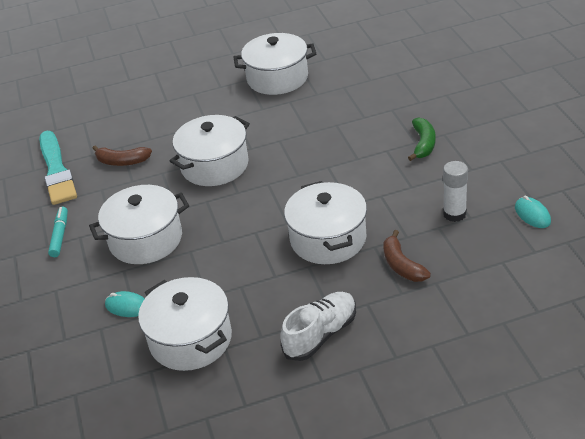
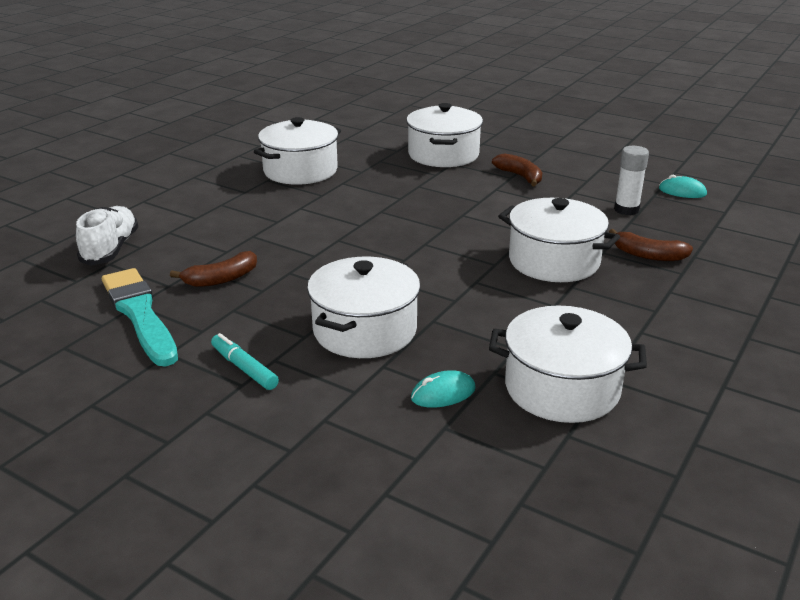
camera: 45 degrees left, 10 degrees down
(56, 171) = (140, 314): turquoise brush -> turquoise brush turned 150 degrees counterclockwise
(214, 165) = (342, 248): white pot -> white pot (443, 155)
(320, 334) = (673, 328): white shoe -> white shoe (110, 249)
(423, 144) = (520, 176): green banana -> brown banana

